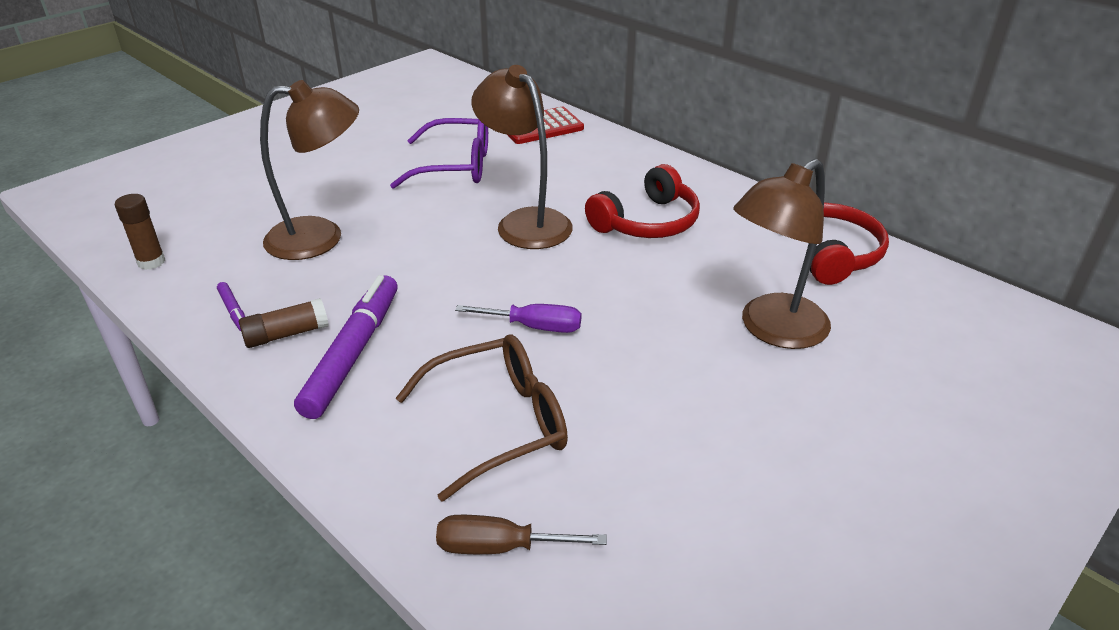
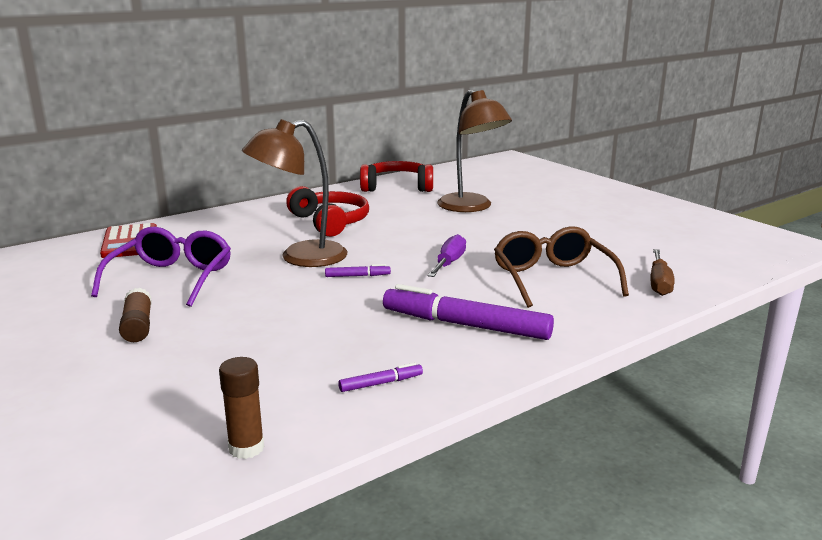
camera: 80 degrees left, 15 degrees down
(286, 334) = (430, 354): brown glue stick -> brown glue stick (138, 326)
(320, 237) = (264, 342): brown lamp -> none
(480, 265) = (357, 276): none -> purple marker

